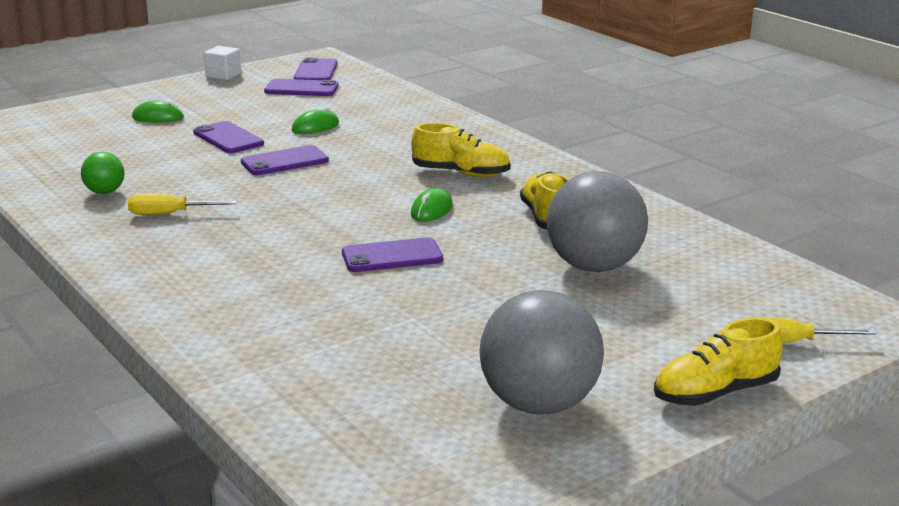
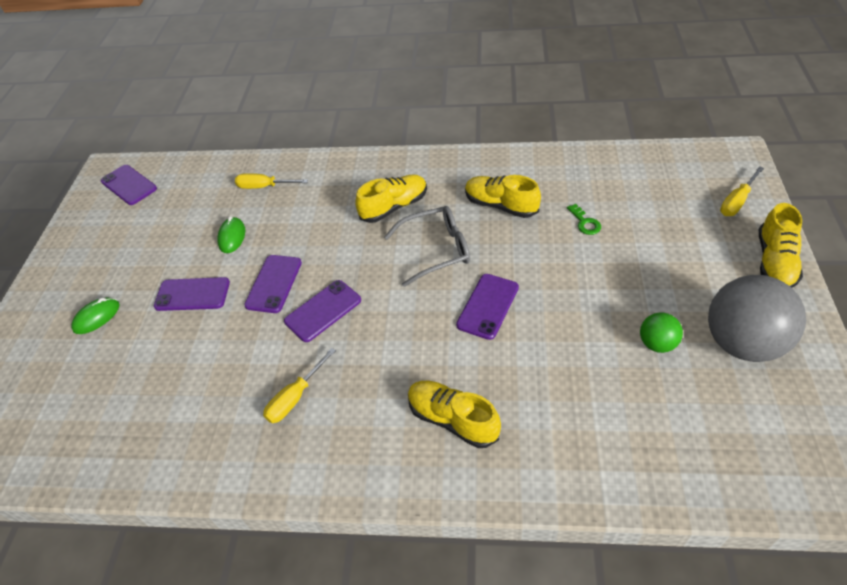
camera: 45 degrees left, 25 degrees up
(105, 192) = (207, 421): green ball -> green ball (657, 344)
(223, 75) = (64, 237): white cube -> none
(227, 284) = (453, 419): none -> yellow shoe
(301, 89) = (151, 209): purple phone -> purple phone (323, 311)
(397, 116) = (264, 187): none -> yellow screwdriver
(431, 210) = (436, 250): green mouse -> grey glasses
(594, 267) = (585, 222): grey ball -> green key

